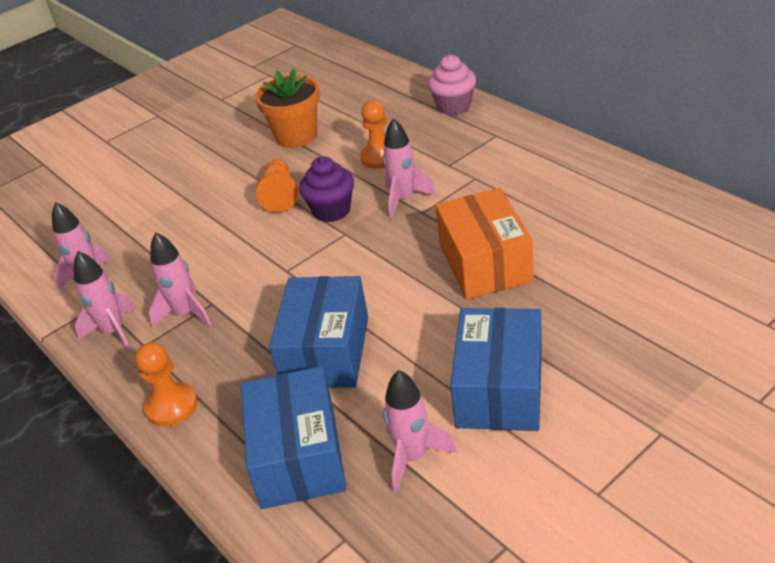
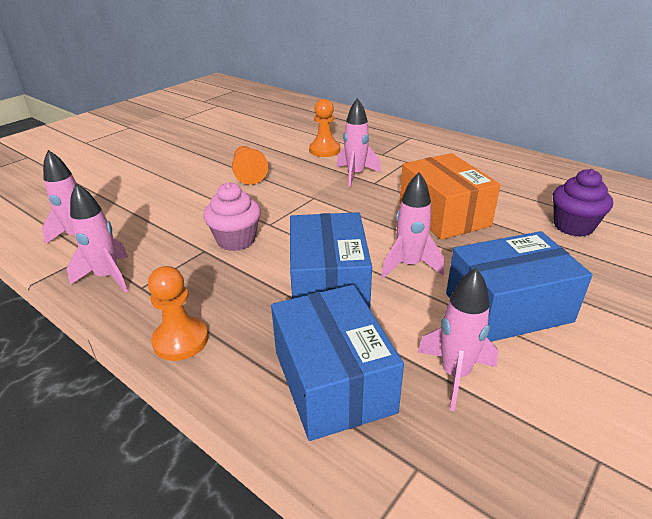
camera: 15 degrees left, 5 degrees down
(186, 314) = (180, 259): pink rocket -> pink rocket (409, 265)
(296, 136) = (251, 139): orange flower pot -> none
(331, 210) = (296, 183): purple cupcake -> purple cupcake (573, 226)
(453, 106) = (370, 122): pink cupcake -> pink cupcake (236, 240)
(499, 389) = (508, 307): blue box -> blue box turned 75 degrees clockwise

